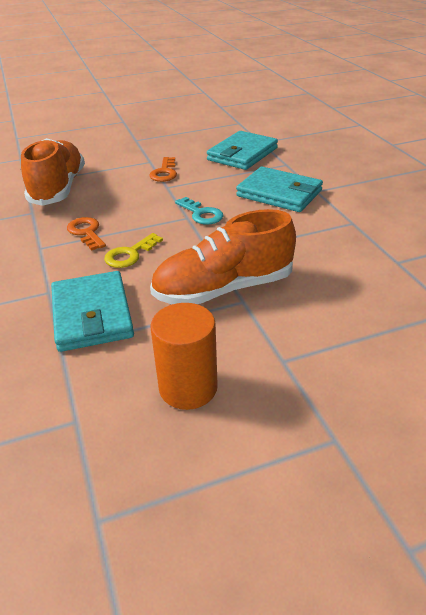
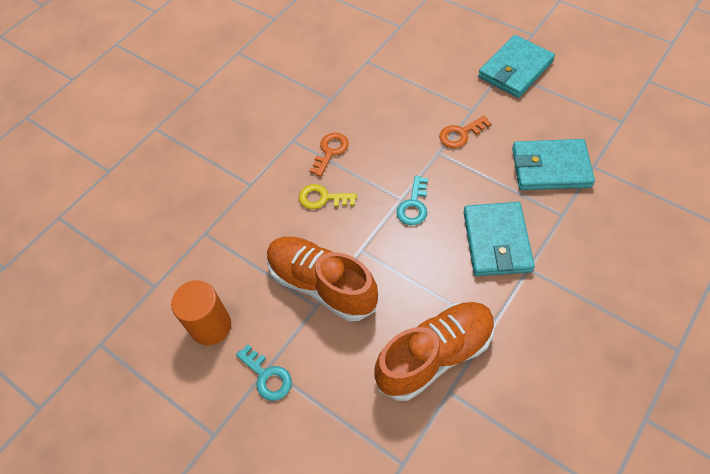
camera: 60 degrees right, 20 degrees up
(58, 188) = (375, 86): orange shoe -> orange shoe (435, 355)
(92, 314) = (243, 226): turquoise wallet -> turquoise wallet (515, 69)
(294, 365) = (267, 376): none -> turquoise key

